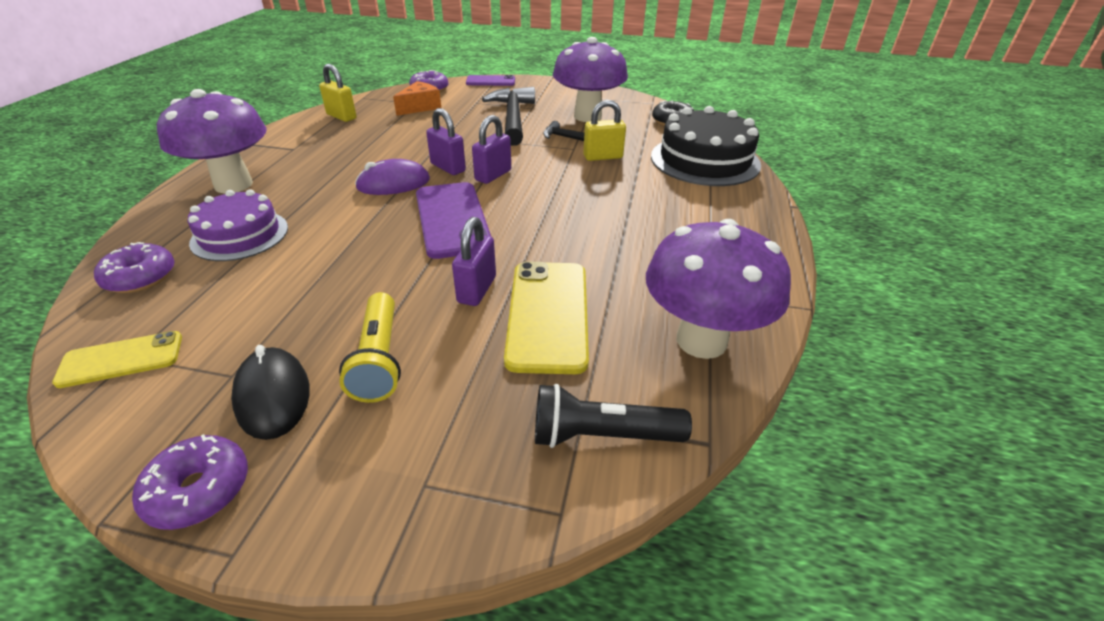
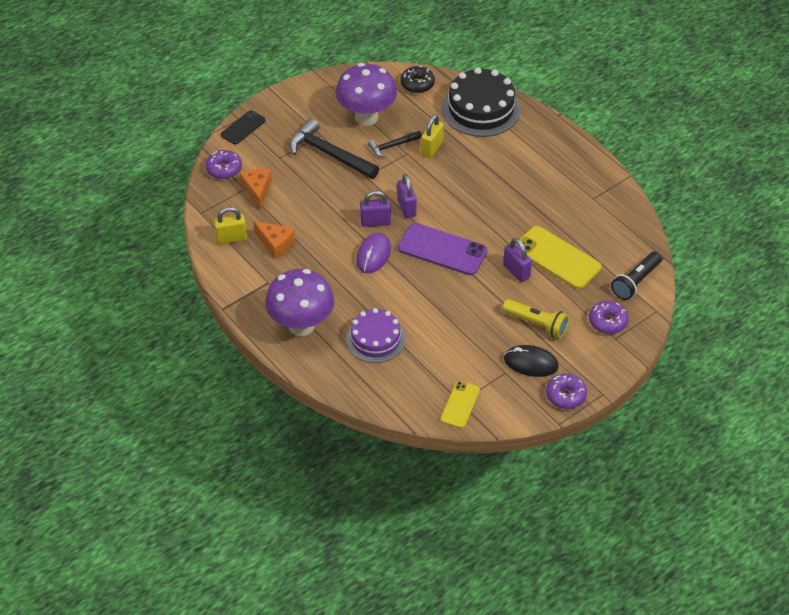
camera: 50 degrees left, 10 degrees up
(140, 277) = (387, 387): purple donut -> purple donut (607, 322)
(355, 135) = (275, 244): none -> orange cheese
(490, 81) = (243, 127): purple phone -> black phone
(701, 341) = (617, 222): purple mushroom -> none

